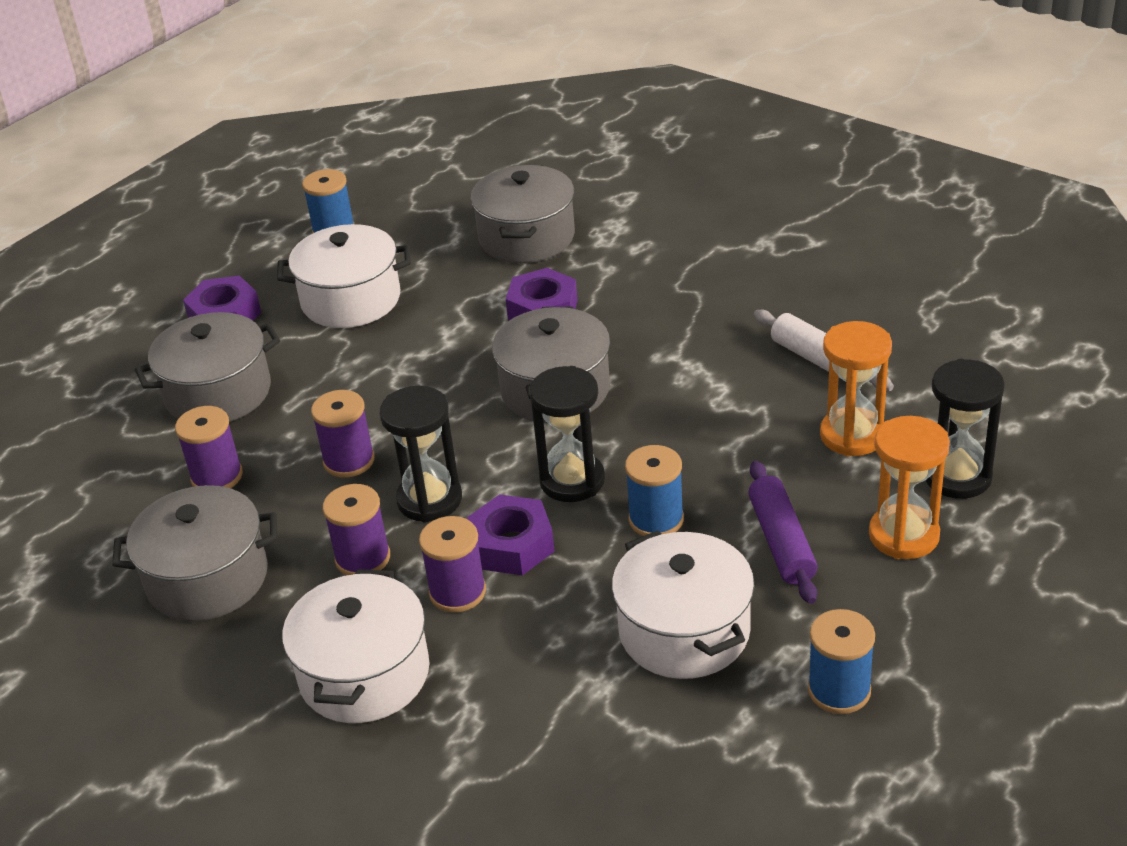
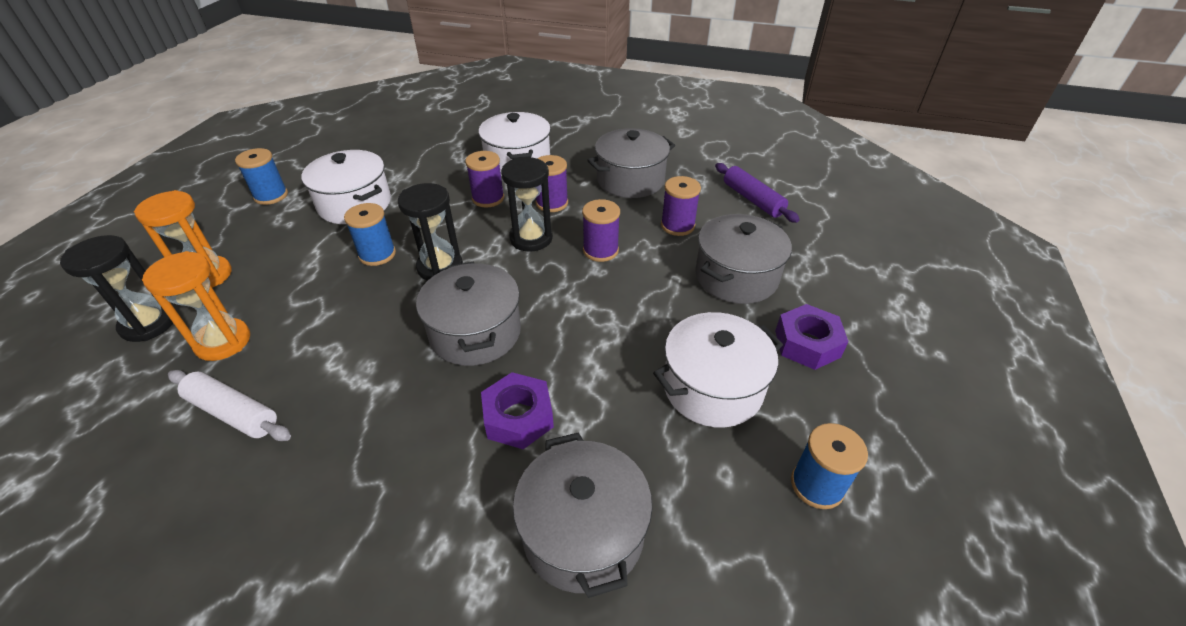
camera: 155 degrees right, 5 degrees up
(512, 545) = (466, 224): purple nut -> none
(781, 542) = (292, 257): purple rolling pin -> purple rolling pin (752, 199)

